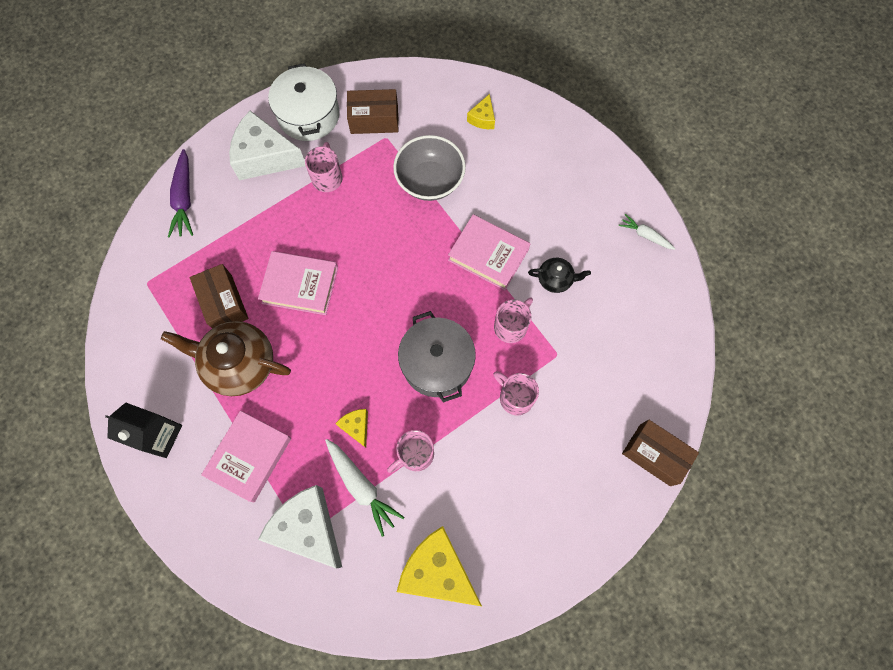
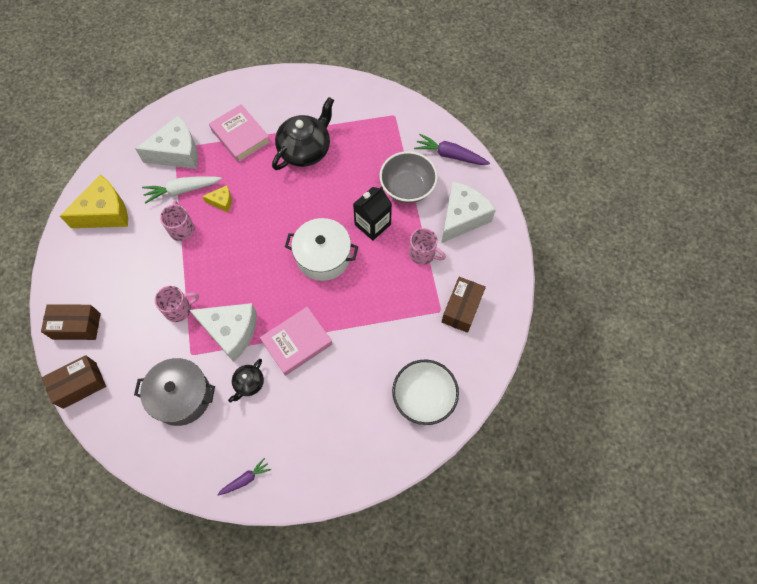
camera: 115 degrees right, 5 degrees down
(159, 435) = (284, 94): black carton -> black carton (372, 224)
(224, 303) = (354, 154): brown box -> brown box (76, 326)
(239, 364) = (305, 150): brown teapot -> black teapot
(300, 285) = (342, 204): pink book -> none
(308, 115) = (488, 261): white pot -> white pot (323, 256)
(430, 181) = (384, 327): grey bowl -> grey bowl (407, 187)
(437, 363) = (234, 268): grey pot -> grey pot (181, 396)
(482, 118) = (423, 397): yellow cheese -> white bowl
(511, 326) = (231, 332): pink mug -> white cheese
(645, 235) = (245, 479): white carrot -> purple carrot

